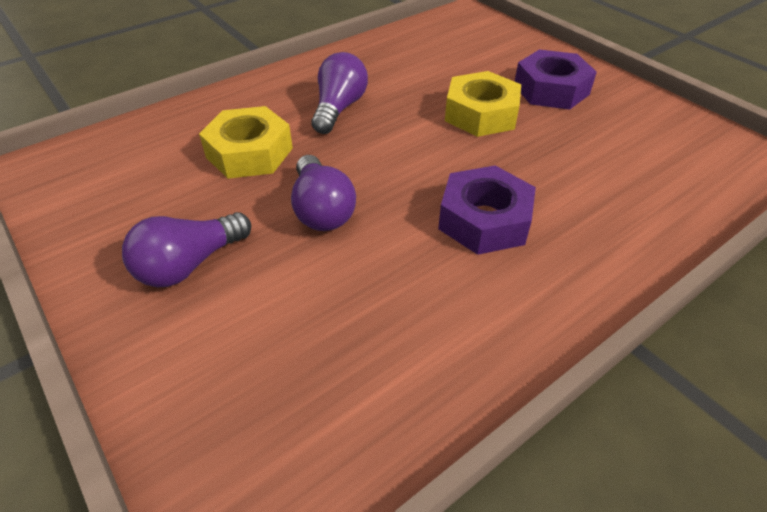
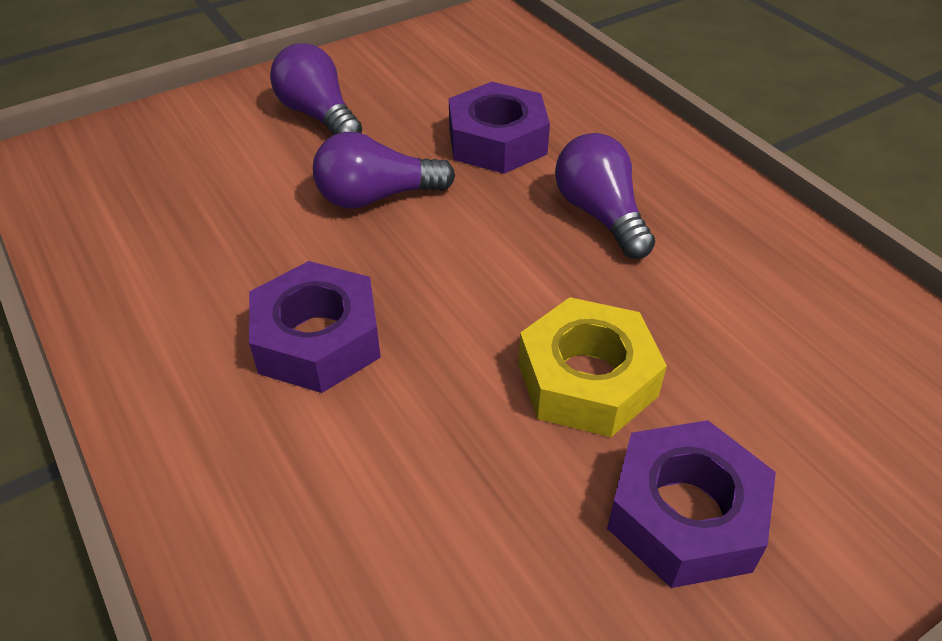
camera: 95 degrees right, 0 degrees up
(249, 152) = (497, 141): yellow nut -> purple nut
(339, 108) = (600, 214): purple light bulb -> purple light bulb turned 135 degrees counterclockwise

